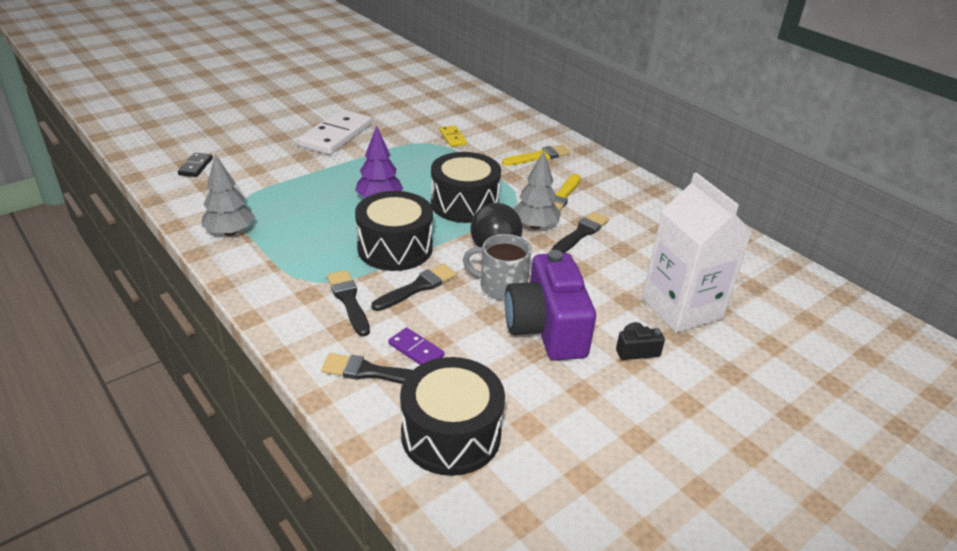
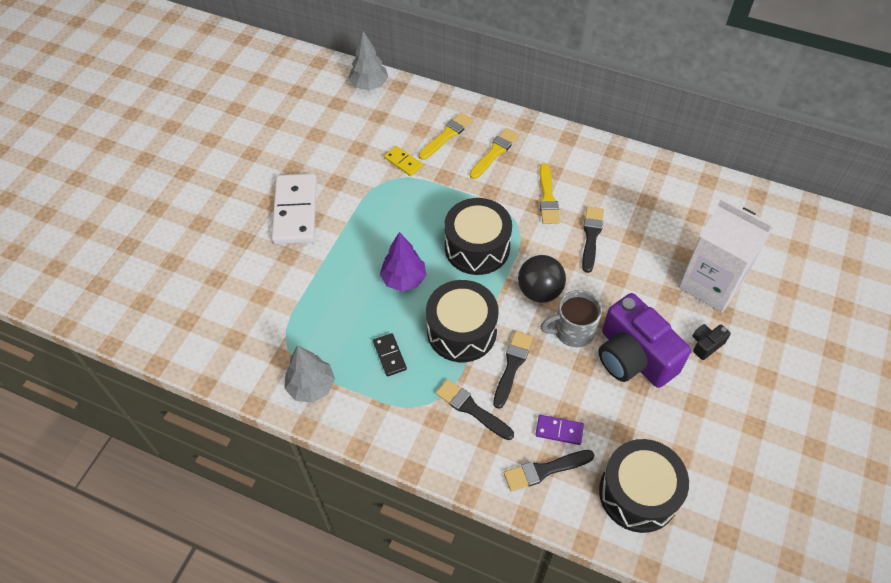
camera: 25 degrees left, 20 degrees up
(195, 167) = (203, 321): black domino -> black domino (389, 355)
(506, 135) = (447, 135): none -> yellow brush
(534, 226) = (551, 246): grey tree -> grey tree (369, 85)

